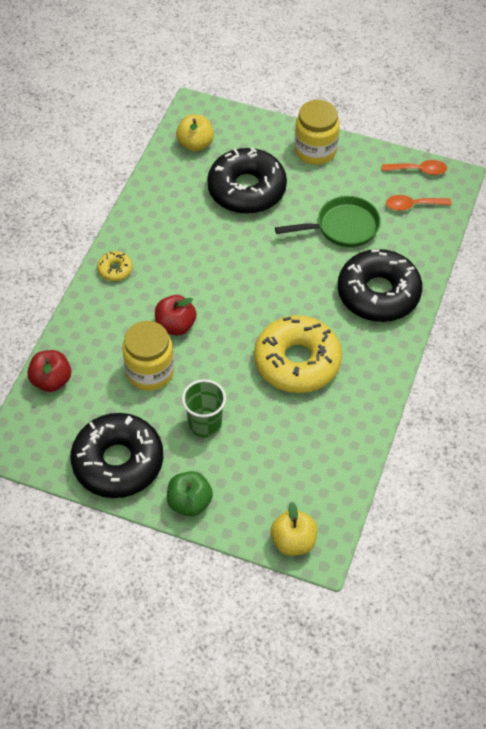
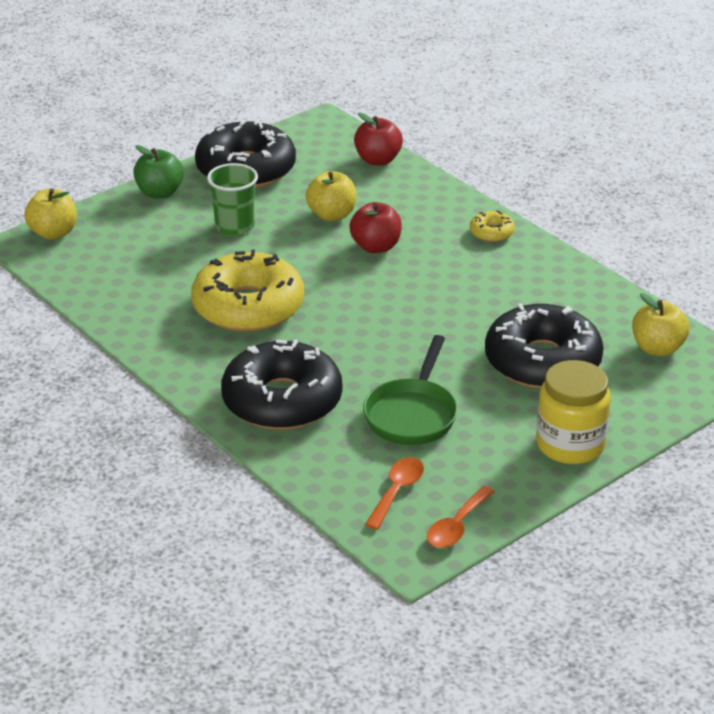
camera: 120 degrees right, 20 degrees down
(150, 371) = (332, 215): yellow jar -> yellow apple

